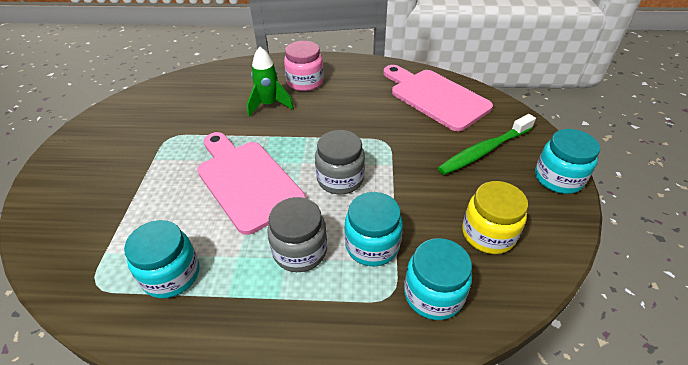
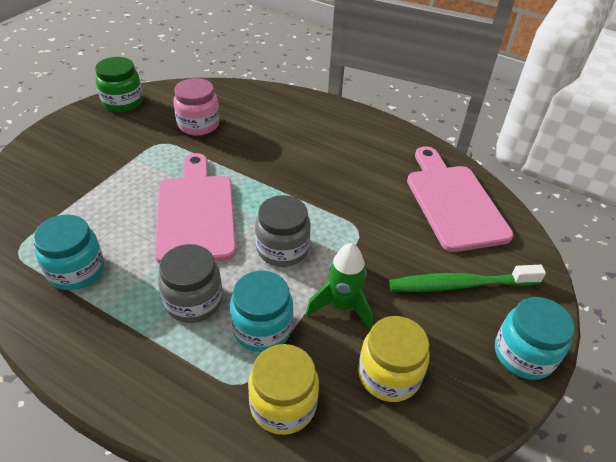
camera: 25 degrees right, 0 degrees up
(105, 116) = (123, 102): none -> green jar
(269, 105) = (271, 145): green rocket -> green rocket (342, 306)
(305, 82) = (324, 133): pink jar -> pink jar (198, 124)
(433, 294) = (283, 404): turquoise jar -> yellow jar

